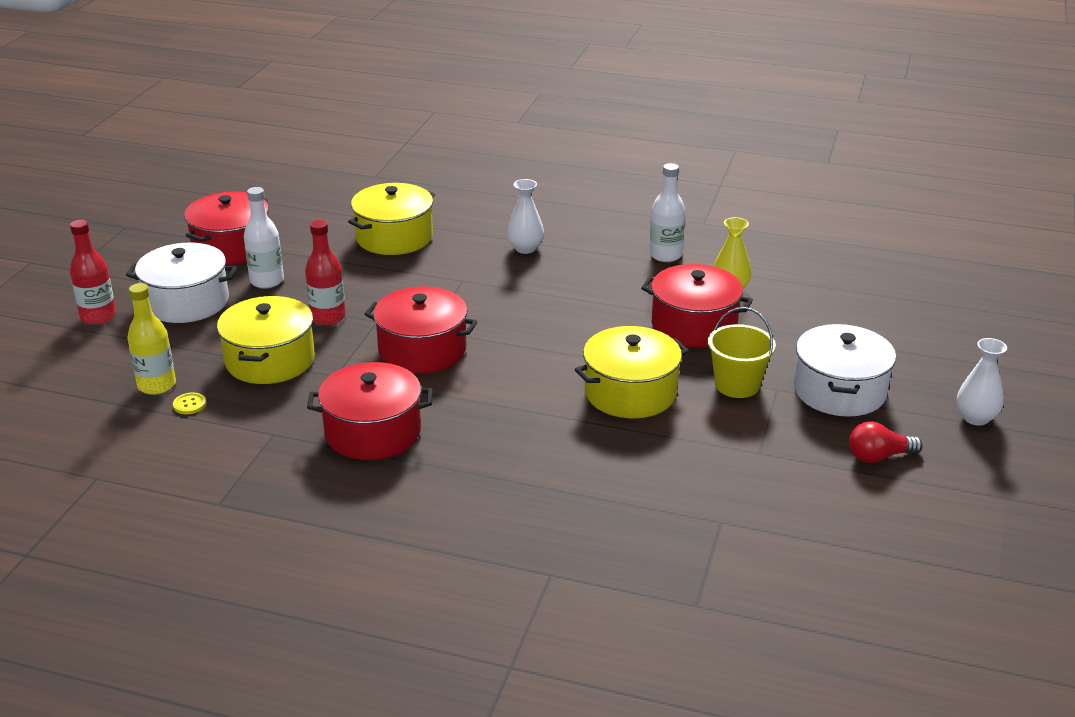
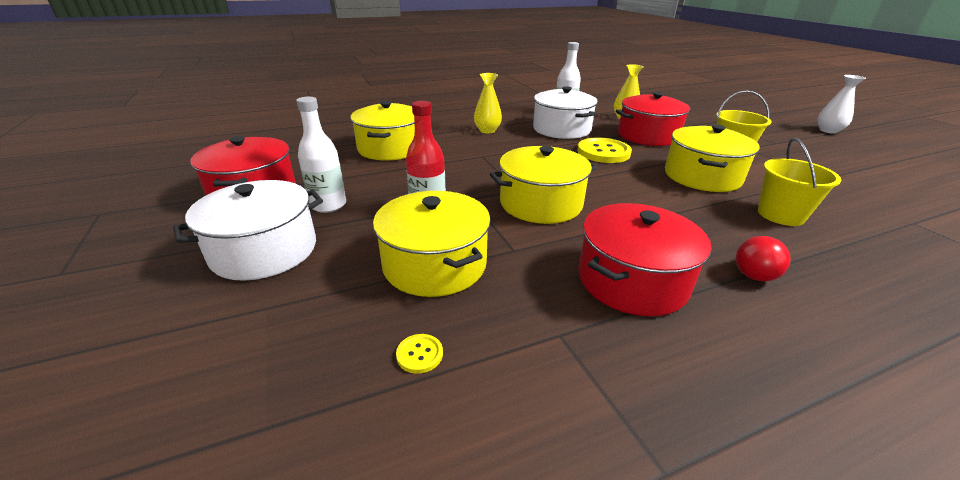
camera: 40 degrees left, 0 degrees up
(98, 317) = (155, 310): red bottle -> none
(157, 385) = (344, 353): yellow bottle -> none
(422, 350) = (540, 203): red pot -> yellow pot
(525, 248) = (487, 130): white vase -> yellow vase
(592, 325) = (603, 152): none -> yellow button
(608, 455) = (780, 215): none -> yellow bucket
(839, 391) = (767, 139): white pot -> white pot (561, 129)
(878, 457) = (853, 159): red light bulb -> red light bulb (756, 270)

